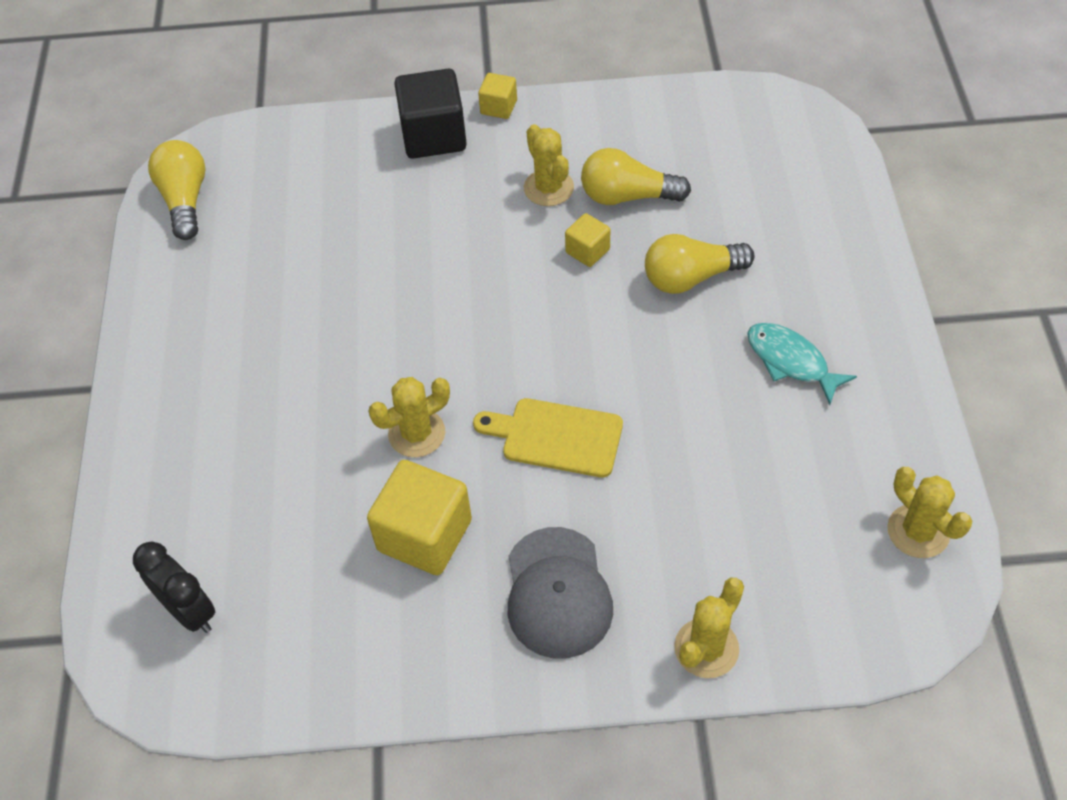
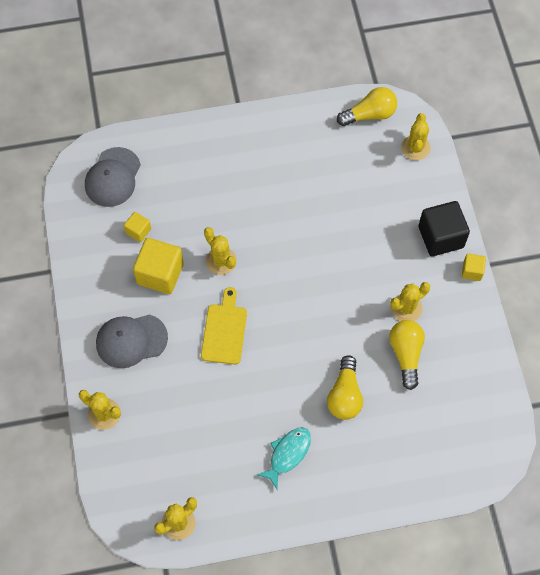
camera: 80 degrees right, 10 degrees up
(189, 611) = (113, 177): black clock -> grey cap
(266, 149) = (415, 148): none -> yellow cactus
(587, 251) = (358, 335): yellow cube -> yellow cube (138, 231)
(691, 277) = (345, 395): yellow light bulb -> yellow light bulb turned 150 degrees counterclockwise

